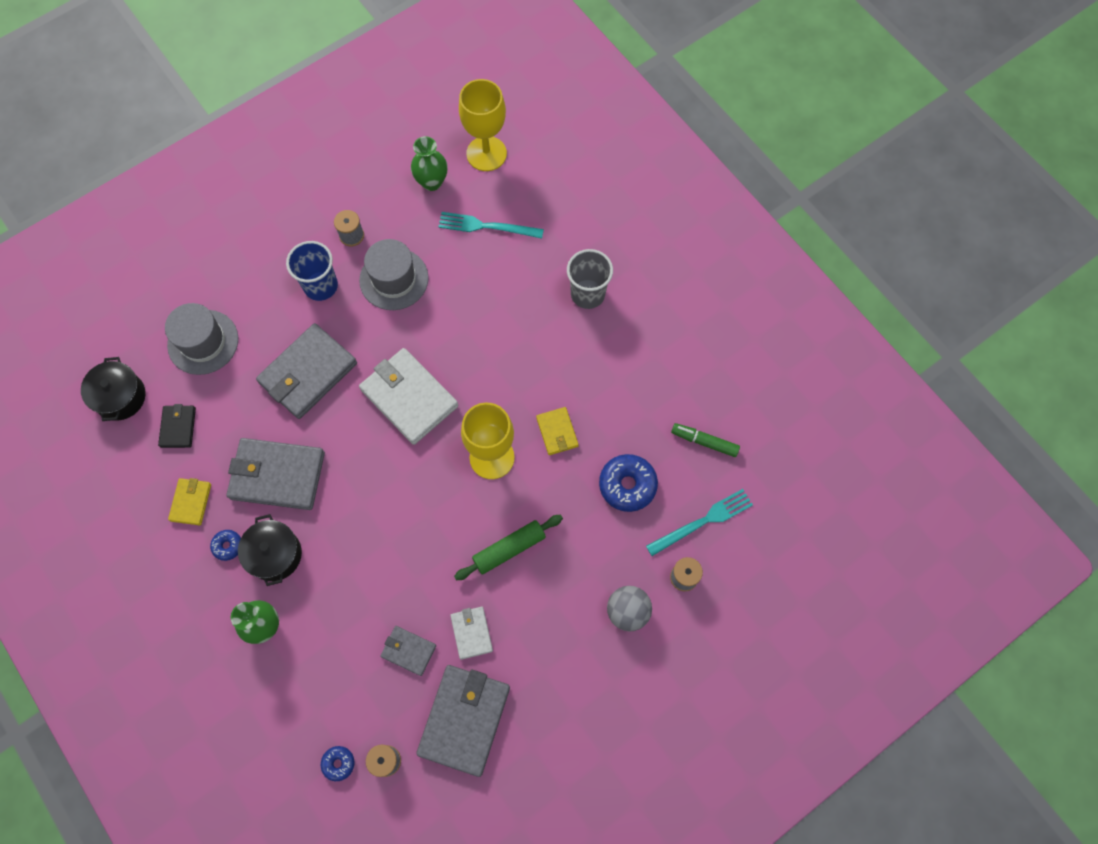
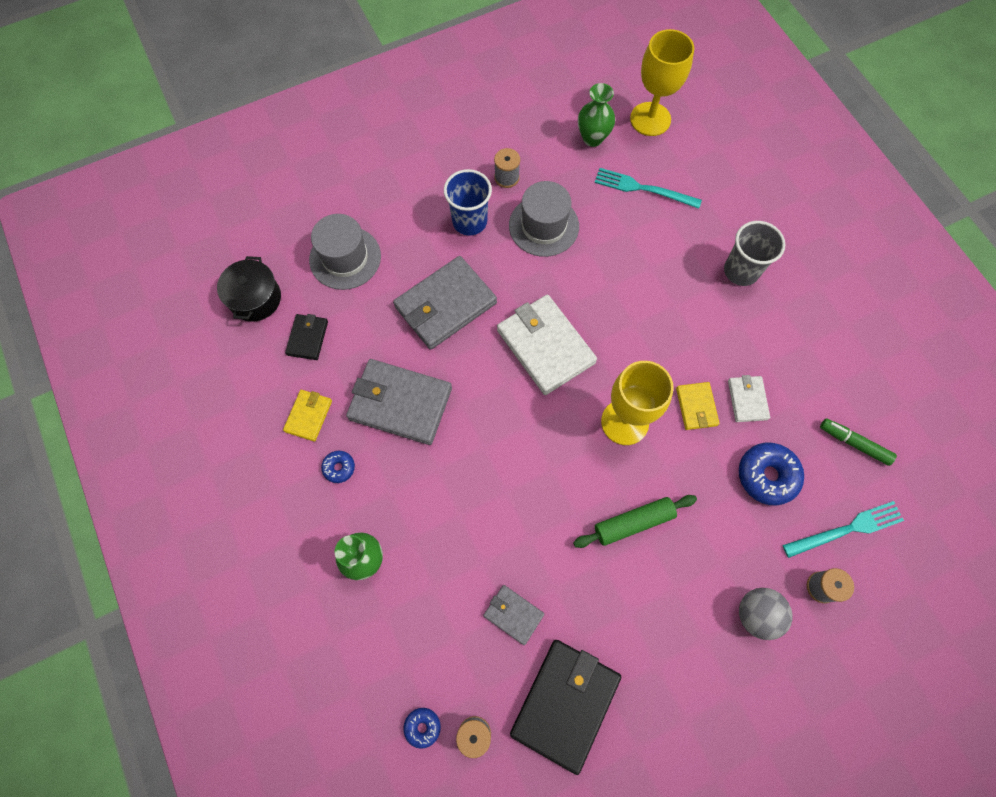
camera: 10 degrees right, 0 degrees up
(275, 554) = (386, 485): black pot -> none
(464, 720) = (565, 703): grey wallet -> black wallet
(471, 633) = (583, 607): white wallet -> white wallet (747, 400)

